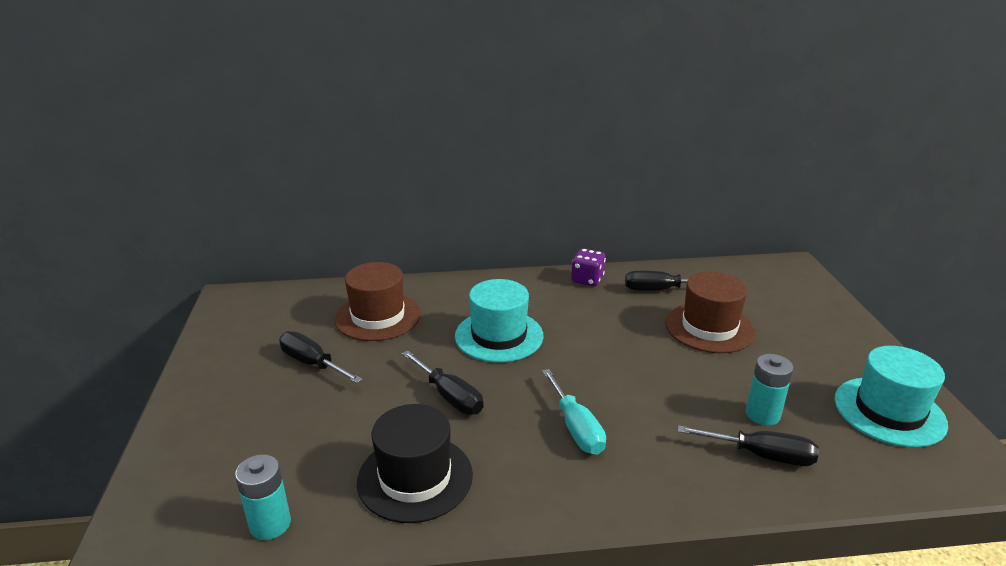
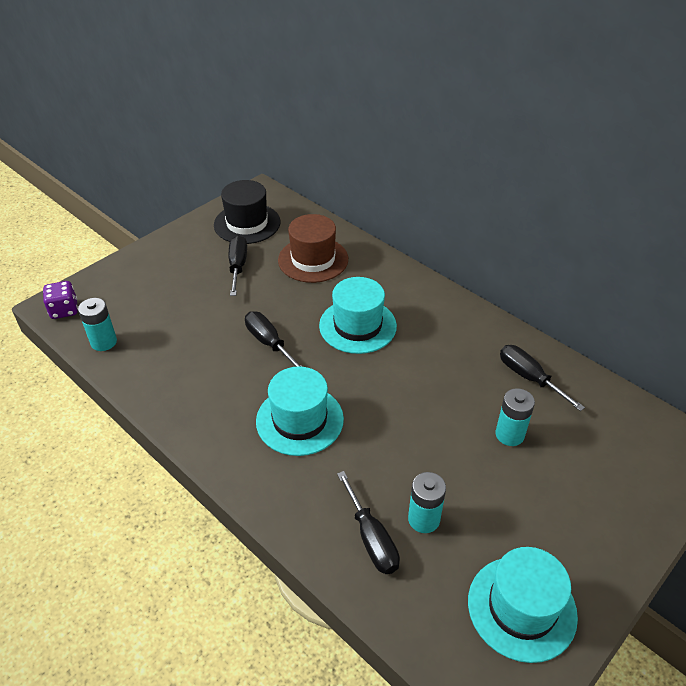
camera: 50 degrees right, 15 degrees up
(415, 477) = (185, 373): black hat -> black hat (247, 223)
(449, 396) = (269, 343): black screwdriver -> black screwdriver turned 135 degrees clockwise
(576, 428) = (299, 420): turquoise screwdriver -> turquoise hat
(587, 280) = (488, 329): purple dice -> purple dice (64, 310)
(709, 327) = (509, 434): brown hat -> turquoise battery

